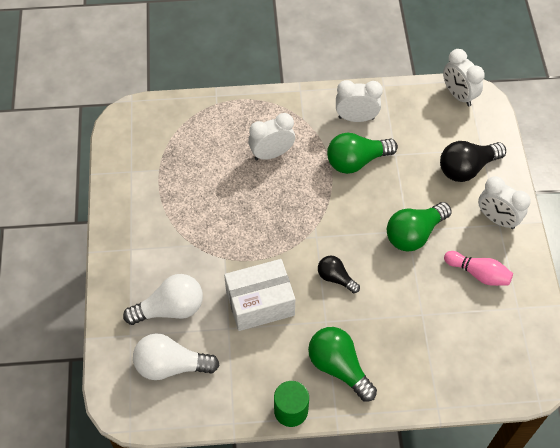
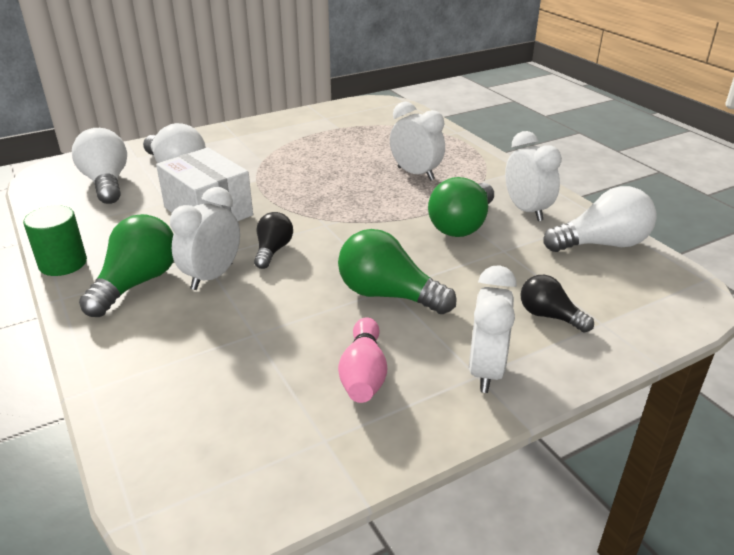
camera: 65 degrees right, 25 degrees down
(356, 161) = (462, 225): green light bulb -> green light bulb turned 105 degrees counterclockwise
(412, 103) = (601, 244): none -> white light bulb
(458, 95) = (669, 278): white clock -> white clock (212, 276)
(466, 168) = (549, 316): black light bulb -> black light bulb, size x0.60

